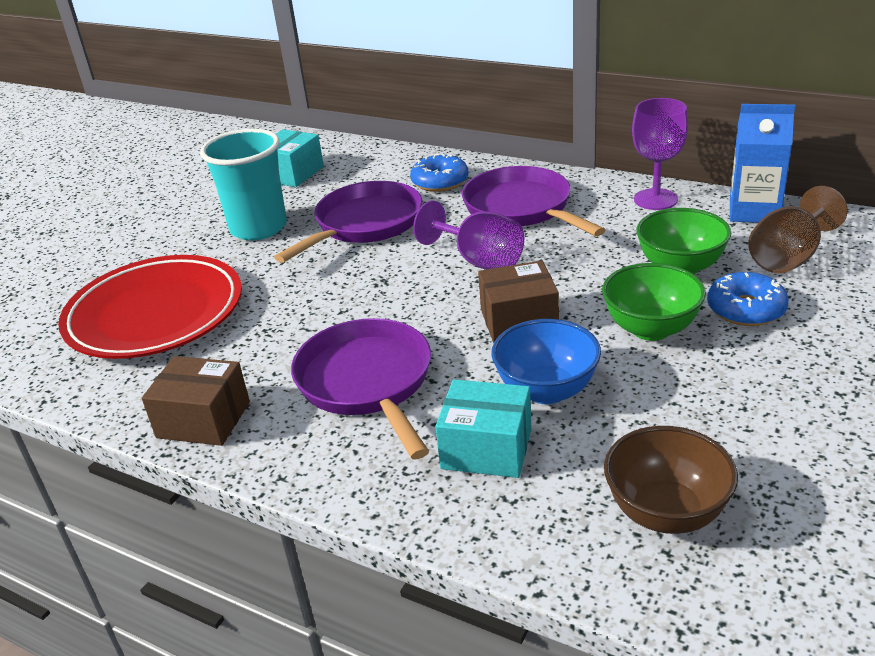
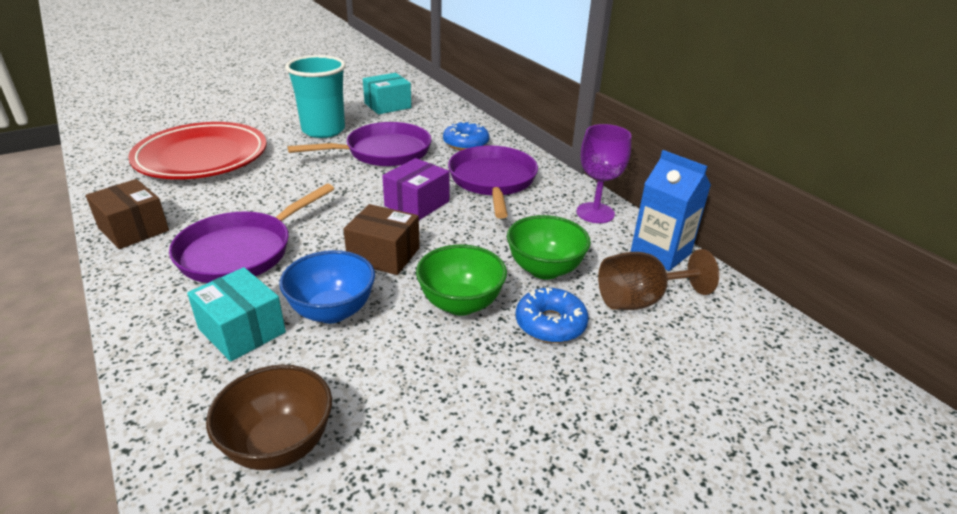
camera: 25 degrees right, 0 degrees up
(367, 383) = (242, 251): purple pan -> purple pan turned 150 degrees counterclockwise
(479, 260) = (417, 204): purple goblet -> purple box

